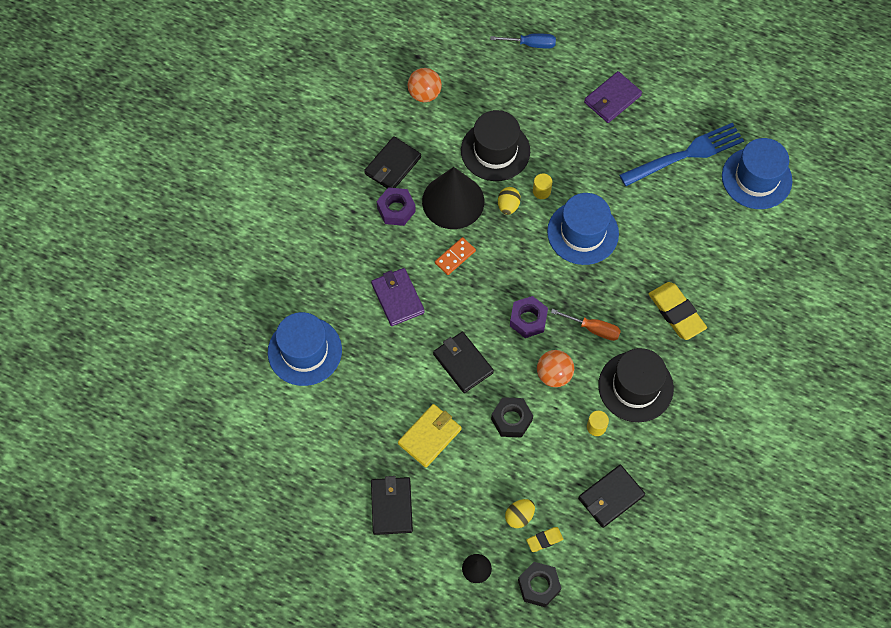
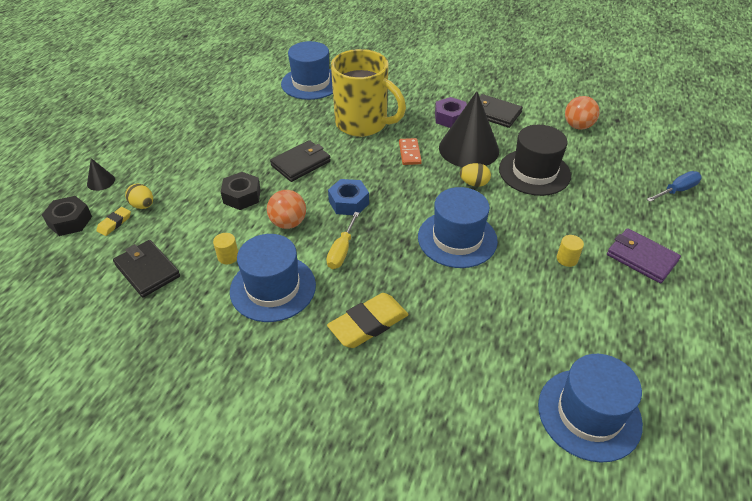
camera: 85 degrees right, 20 degrees down
(391, 506) = (170, 132): black wallet -> none
(397, 298) = (363, 124): purple wallet -> yellow mug
(429, 436) = (230, 148): yellow wallet -> none
(455, 257) = (410, 153): orange domino -> orange domino turned 45 degrees clockwise
(528, 320) = (348, 202): purple nut -> blue nut
(530, 44) = (676, 190): blue screwdriver -> blue screwdriver turned 120 degrees counterclockwise
(541, 191) = (498, 206): yellow cylinder -> yellow cylinder (567, 259)
(544, 540) = (114, 223): yellow eraser -> yellow eraser turned 60 degrees clockwise
(593, 329) = (342, 250): orange screwdriver -> yellow screwdriver
(635, 387) = (273, 288): black hat -> blue hat
(685, 154) = (594, 330): blue fork -> none

